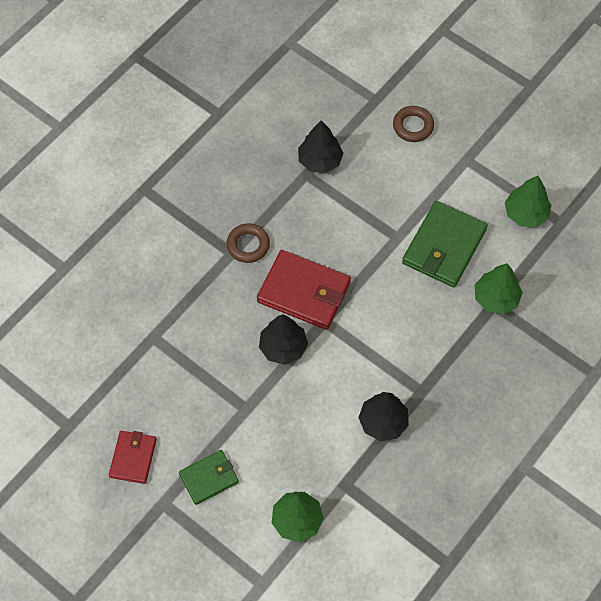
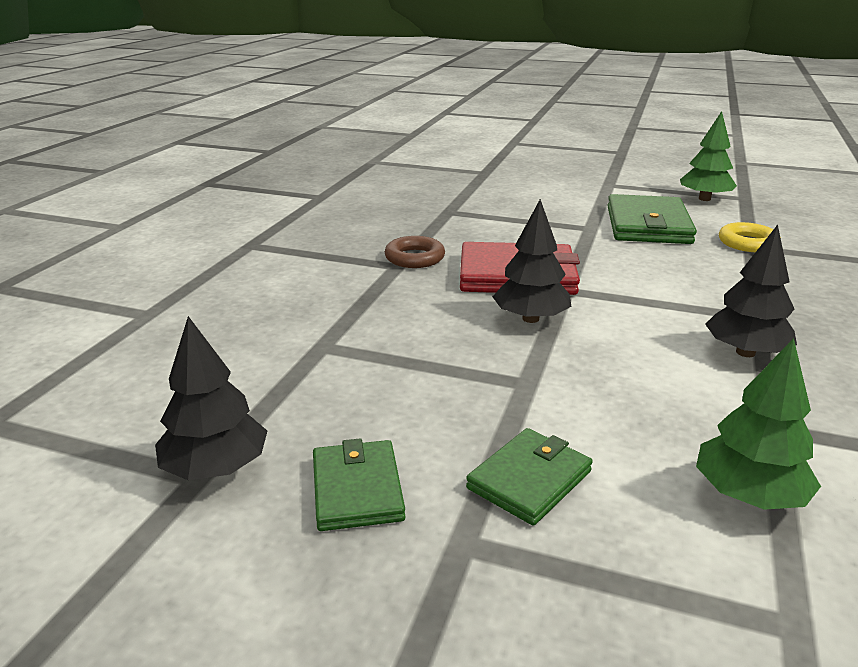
camera: 20 degrees left, 35 degrees down
(133, 458) = (357, 489): red wallet -> green wallet
(320, 161) = (457, 203): black tree -> black tree (216, 468)
(413, 126) = (536, 178): brown ring -> none
(496, 298) = (747, 243): green tree -> yellow ring

